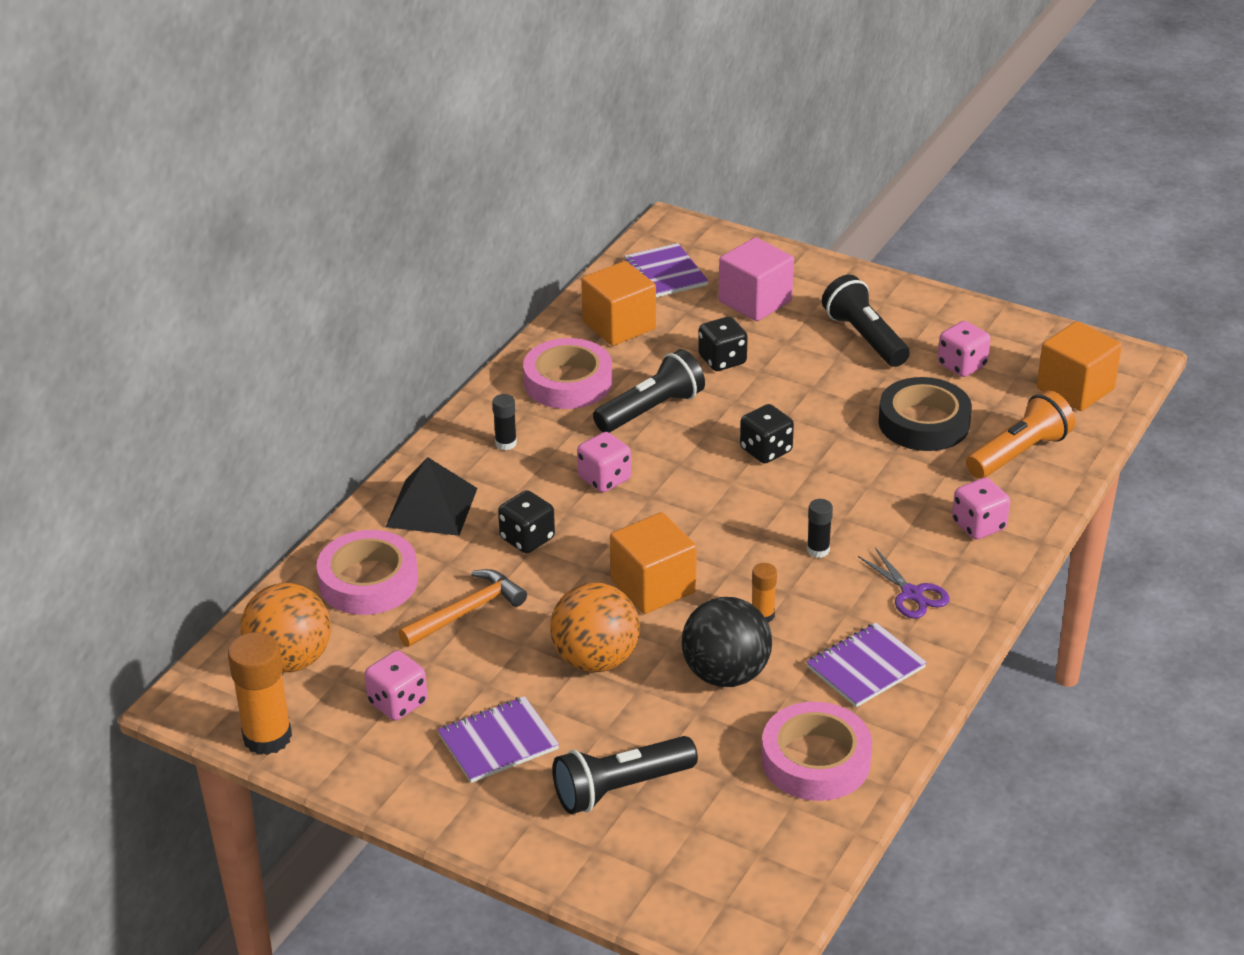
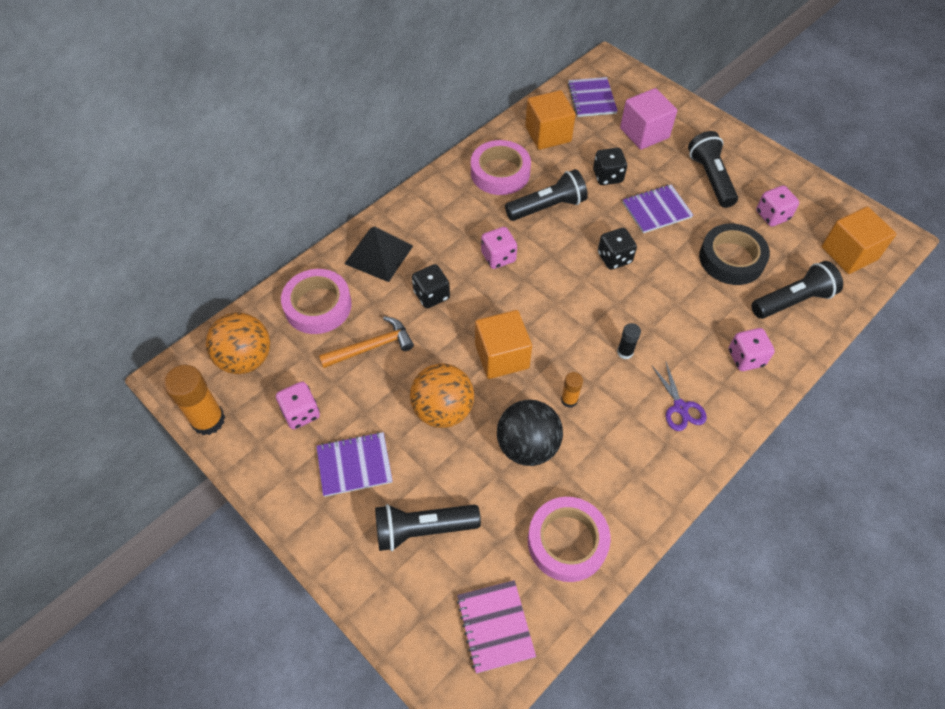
camera: 15 degrees right, 20 degrees up
(506, 443) = (443, 213): black glue stick -> none
(755, 863) = (495, 626): none -> pink notebook
(865, 667) = (628, 466): purple notebook -> purple notebook (656, 210)
(1019, 453) = (792, 300): orange flashlight -> black flashlight

